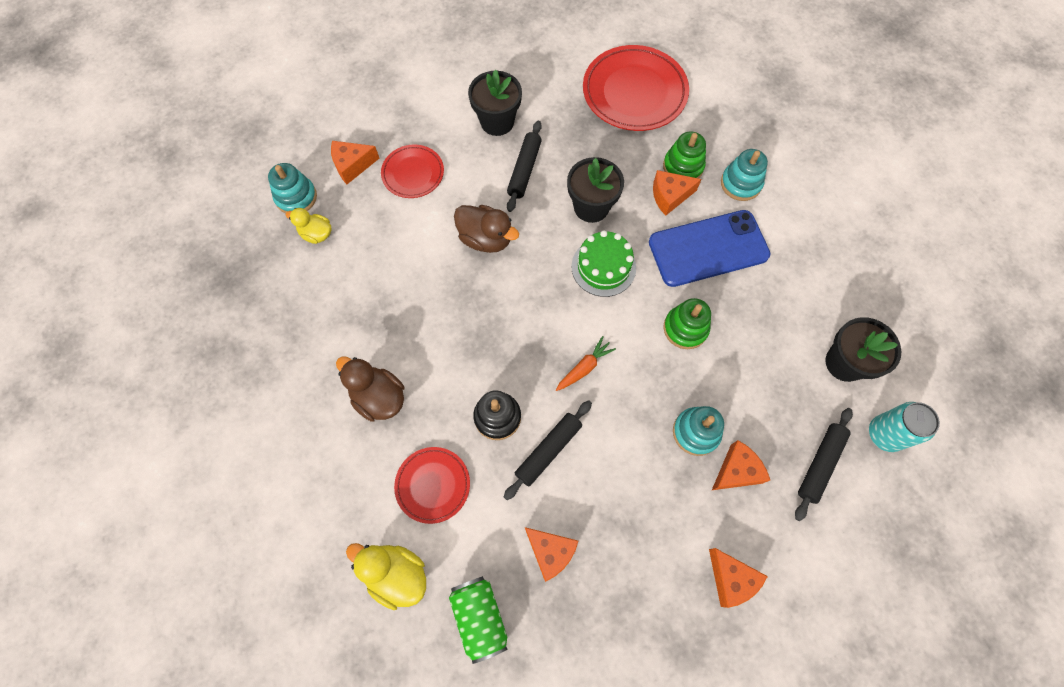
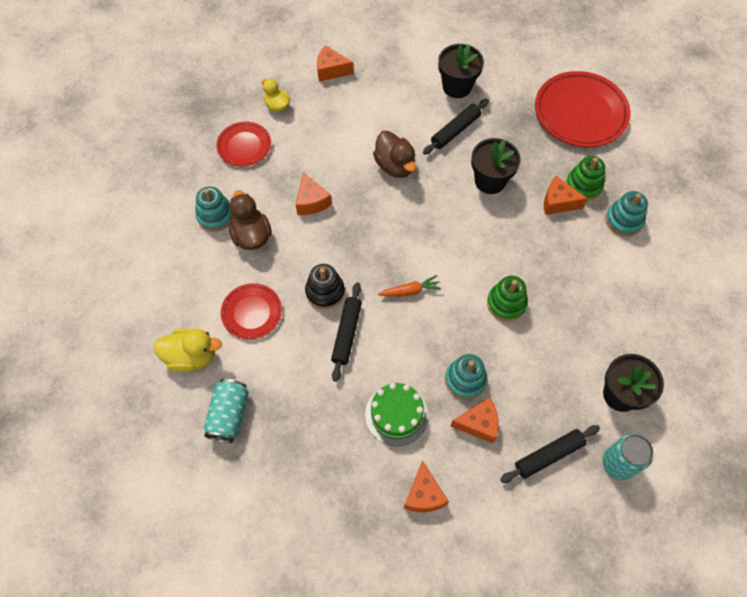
camera: 30 degrees right, 5 degrees down
(296, 197) = (278, 74): turquoise stacking toy -> turquoise stacking toy (215, 215)
(396, 574) = (191, 356): yellow duck -> yellow duck turned 120 degrees clockwise
(413, 173) = (371, 95): red plate -> red plate (244, 146)
(480, 617) = (229, 415): green can -> turquoise can
(548, 450) = (347, 333): black rolling pin -> black rolling pin turned 60 degrees counterclockwise
(551, 552) = (304, 401): orange cheese -> orange cheese (311, 201)
(603, 267) = (471, 228): green cake -> green cake (396, 415)
(708, 248) = (563, 255): blue phone -> none

